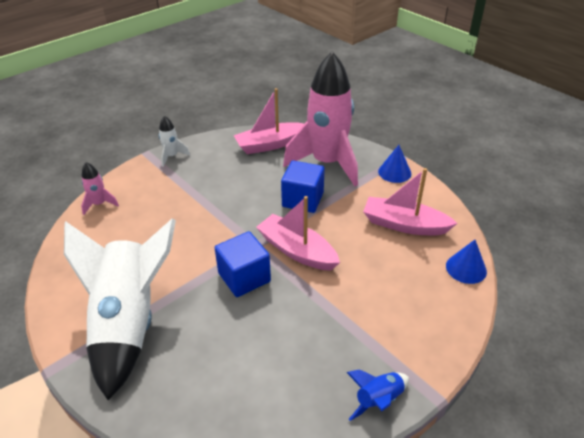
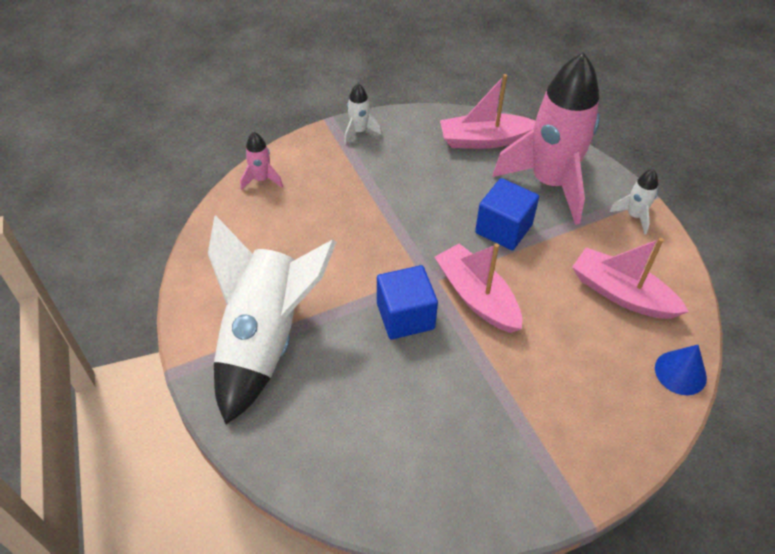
camera: 15 degrees right, 10 degrees up
(378, 400) = (517, 506): blue rocket -> none
(394, 172) = (634, 216): blue cone -> white rocket

